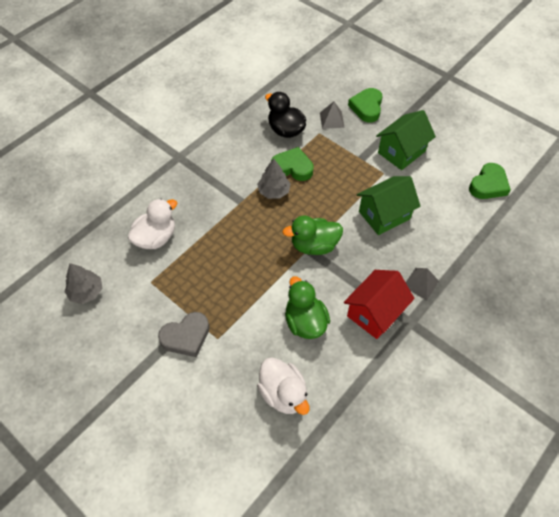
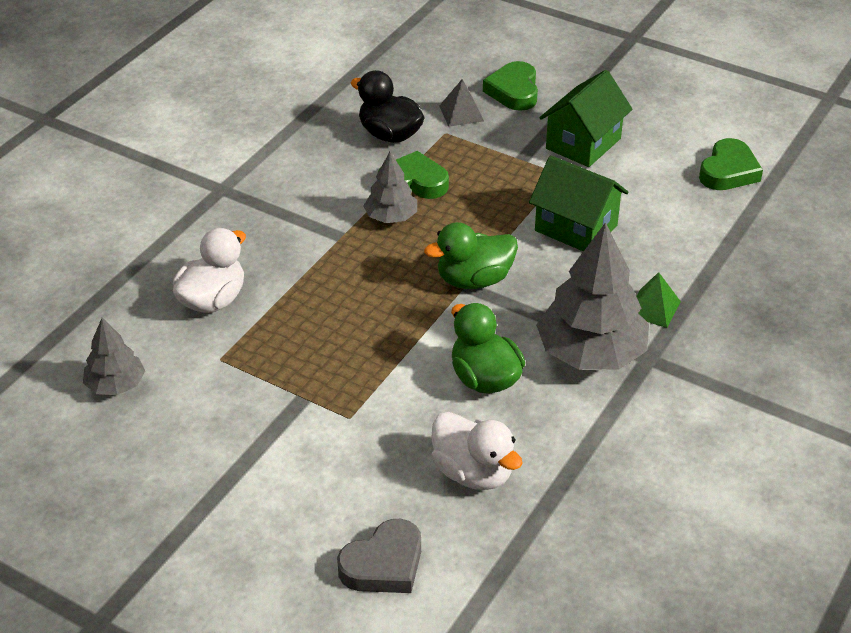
camera: 10 degrees left, 15 degrees down
(186, 336) = (298, 422): grey heart -> grey heart (384, 564)
(375, 313) = (591, 353): red house -> grey tree
(384, 215) = (576, 228): green house -> green house turned 75 degrees clockwise
(421, 283) = (653, 308): grey pyramid -> green pyramid

